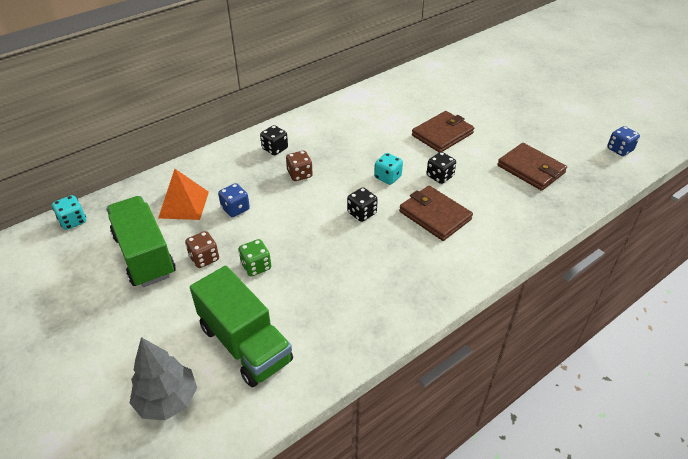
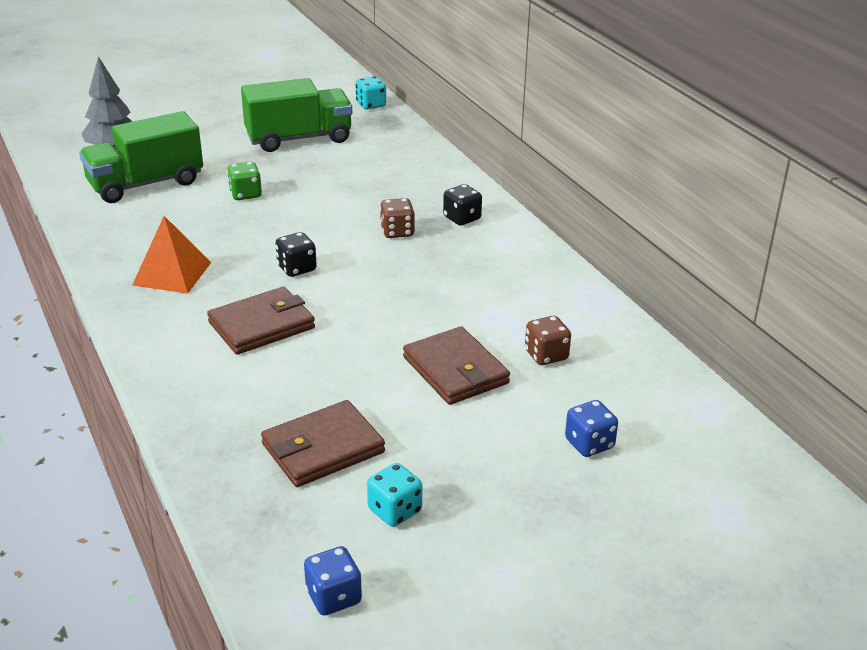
camera: 100 degrees right, 10 degrees down
(184, 204) = (371, 158): orange pyramid -> orange pyramid (172, 273)
(204, 258) = (276, 167): brown dice -> brown dice (546, 355)
(235, 209) = (348, 187): blue dice -> blue dice (589, 444)
(387, 177) = (362, 299): turquoise dice -> turquoise dice (395, 511)
(439, 176) = (345, 346): black dice -> none

